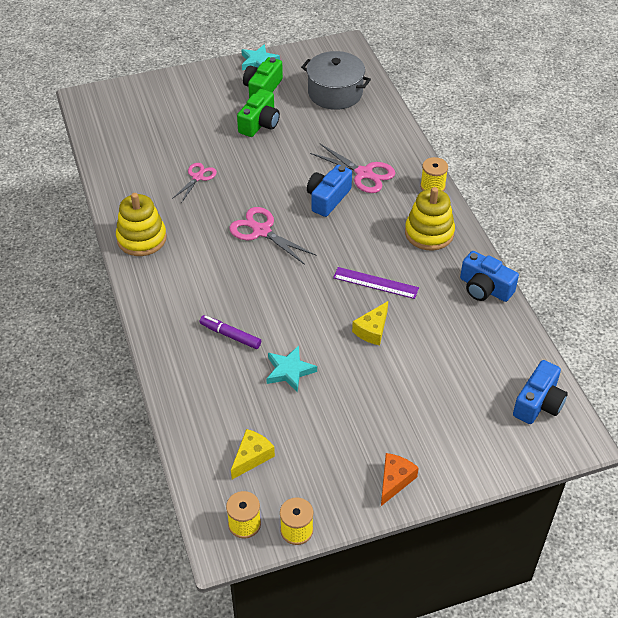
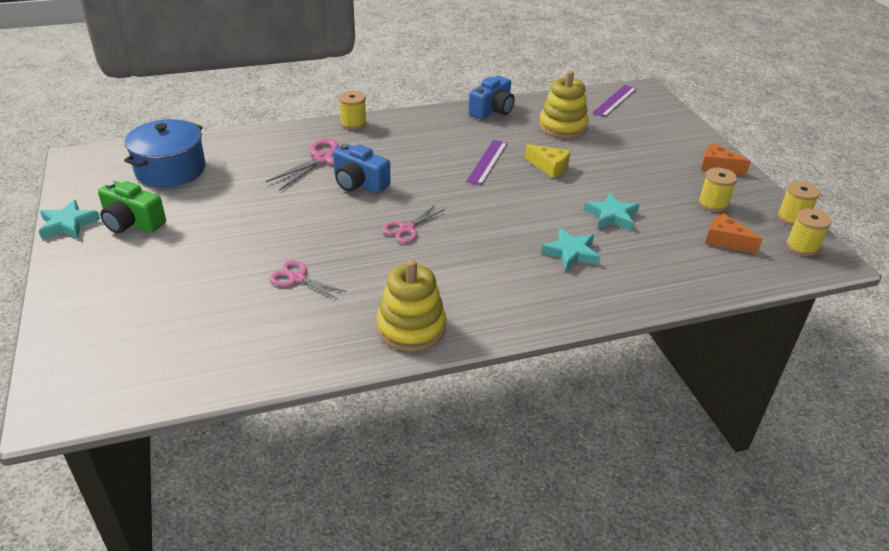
camera: 90 degrees left, 10 degrees down
(230, 335) = (571, 253): purple marker -> turquoise star
(252, 457) = (725, 241): yellow cheese -> orange cheese
(259, 123) = (205, 226): green camera -> none
(261, 231) = (407, 229): pink scissors -> pink scissors, size x0.65
(318, 460) = (713, 203): none -> yellow spool
(335, 93) = (170, 170): grey pot -> blue pot
(429, 233) = (419, 130): yellow stacking toy -> yellow stacking toy (562, 127)
(538, 403) = (615, 101): blue camera -> purple ruler

